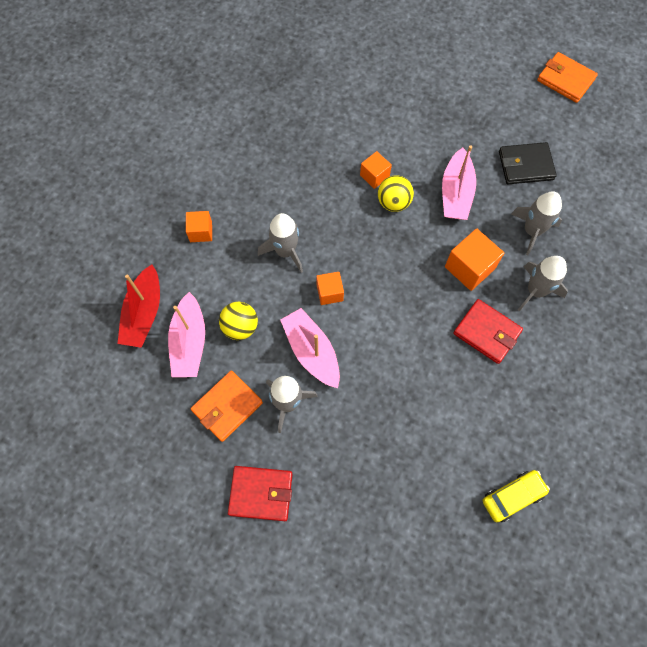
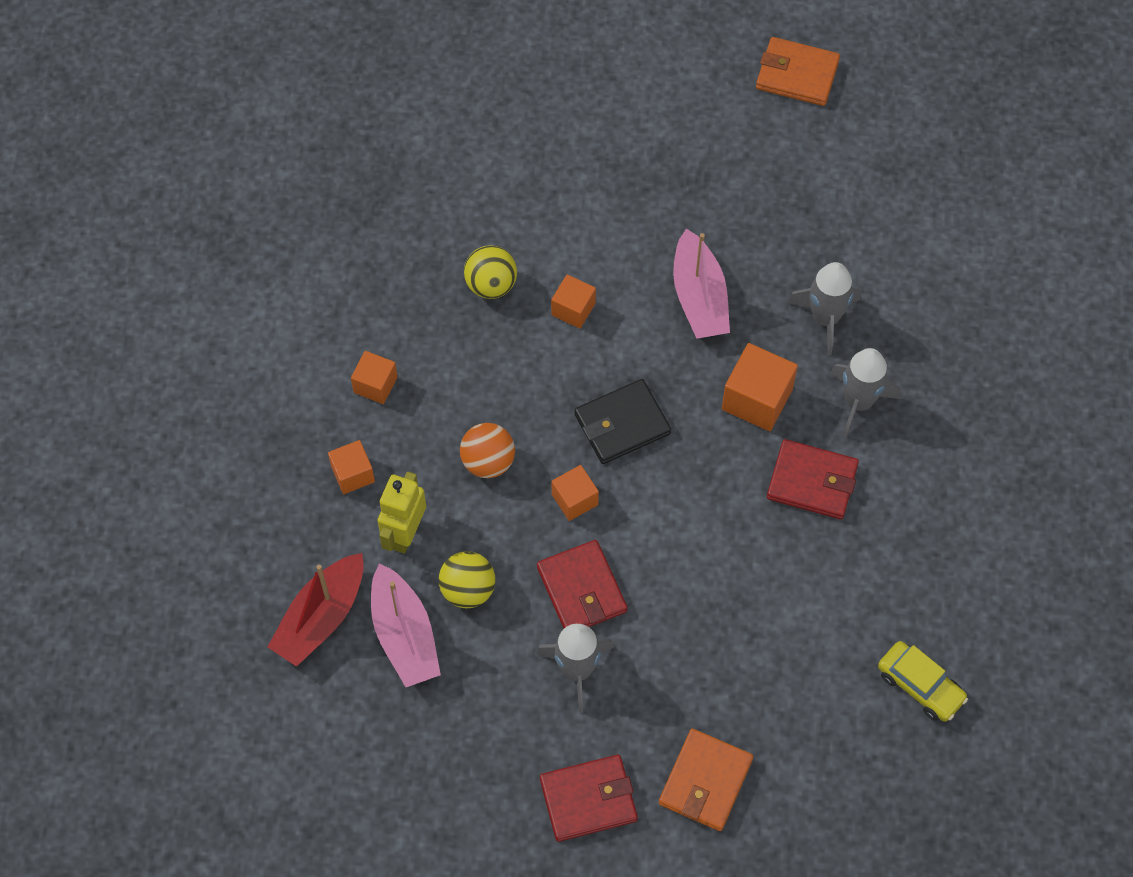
camera: 20 degrees left, 5 degrees down
(144, 313) = (321, 617): red boat -> red boat turned 45 degrees clockwise
(216, 278) = (405, 533): none -> yellow robot
(227, 407) = (495, 703): orange wallet -> orange wallet (705, 781)
(237, 183) = (375, 385): none -> orange cube
(285, 251) = (488, 462): grey rocket -> orange ball
(311, 351) = (581, 589): pink boat -> red wallet
(393, 202) = (615, 340): yellow ball -> yellow ball (491, 285)
(512, 496) = (920, 686): yellow car -> yellow car turned 90 degrees clockwise
(525, 165) = (784, 224): black wallet -> black wallet (622, 424)

